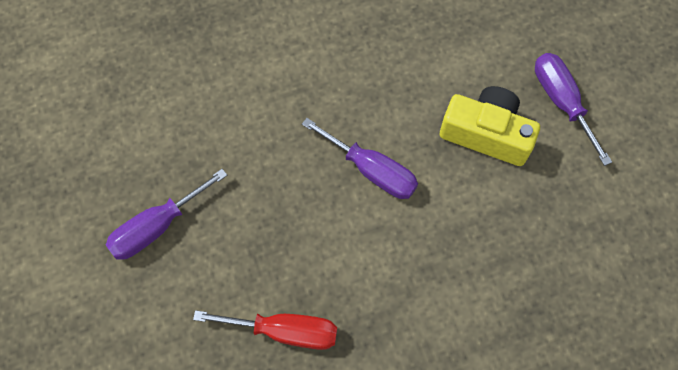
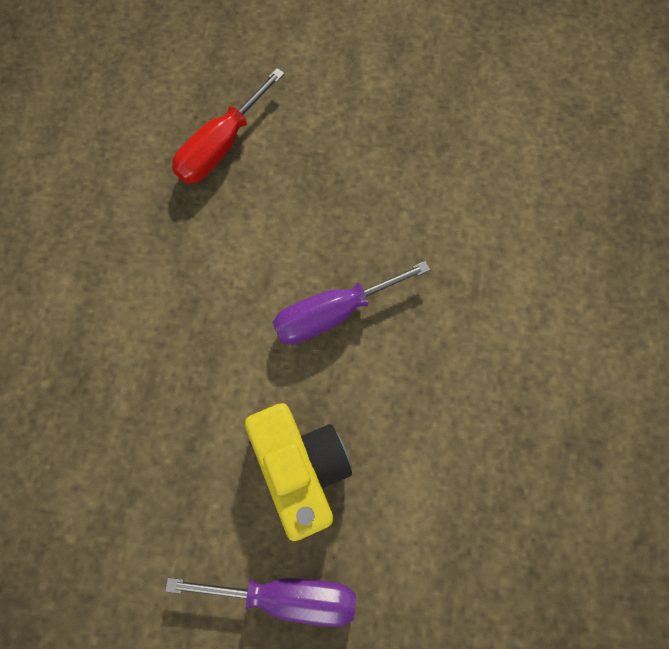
camera: 120 degrees right, 5 degrees up
(157, 227) = (393, 87): purple screwdriver -> none
(486, 134) = (301, 469): yellow camera -> yellow camera turned 75 degrees counterclockwise

